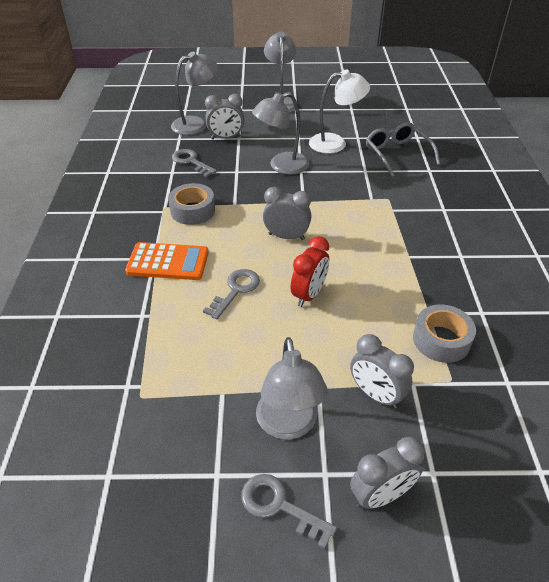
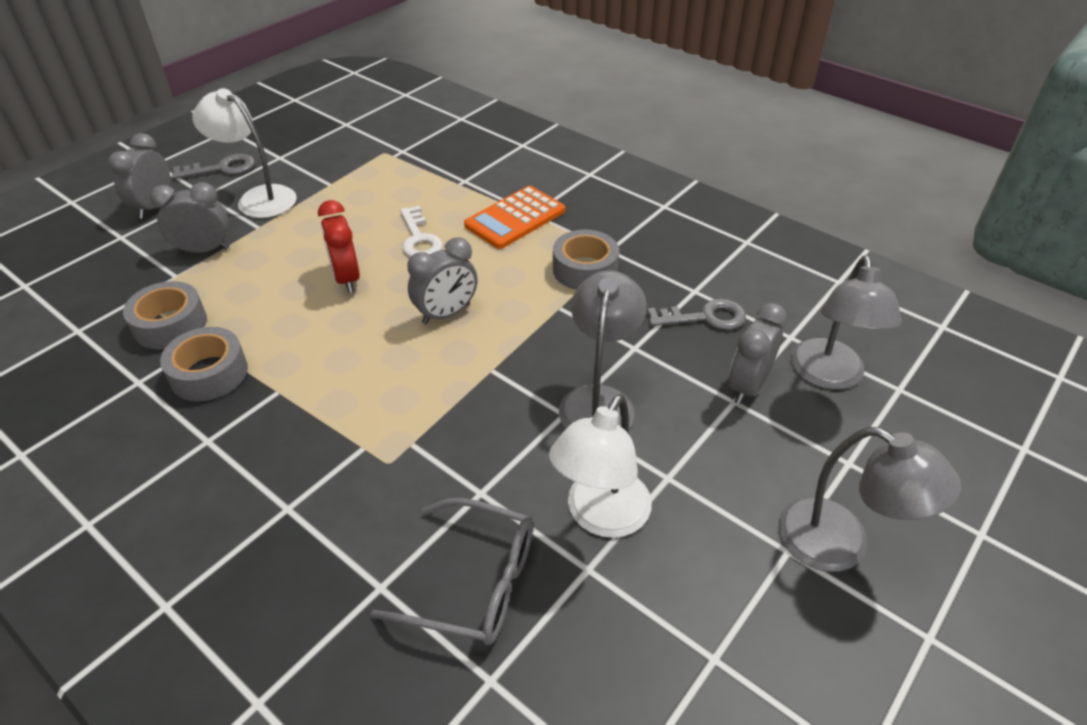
camera: 130 degrees right, 0 degrees up
(236, 290) = (419, 239): grey key -> white key
(288, 425) = (258, 198): grey lamp -> white lamp
(437, 289) = (209, 373): none -> grey tape

